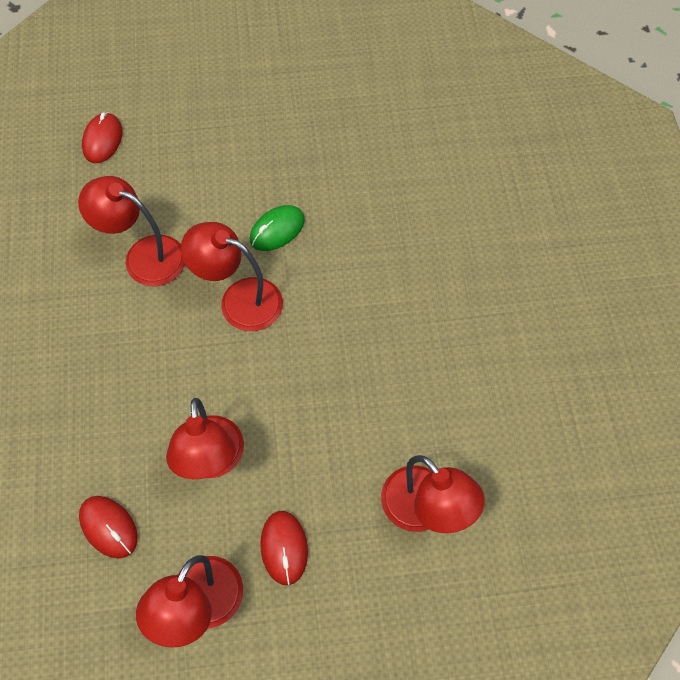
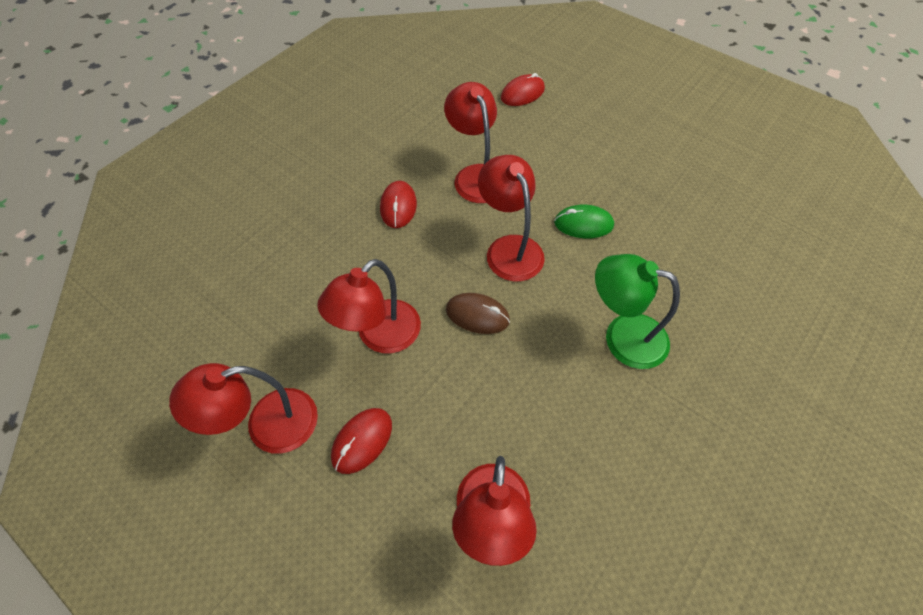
camera: 45 degrees right, 5 degrees down
(109, 527) = (275, 320): red mouse -> red mouse (398, 206)
(270, 377) = (477, 315): none -> brown mouse
(390, 301) = (622, 336): none -> green lamp

